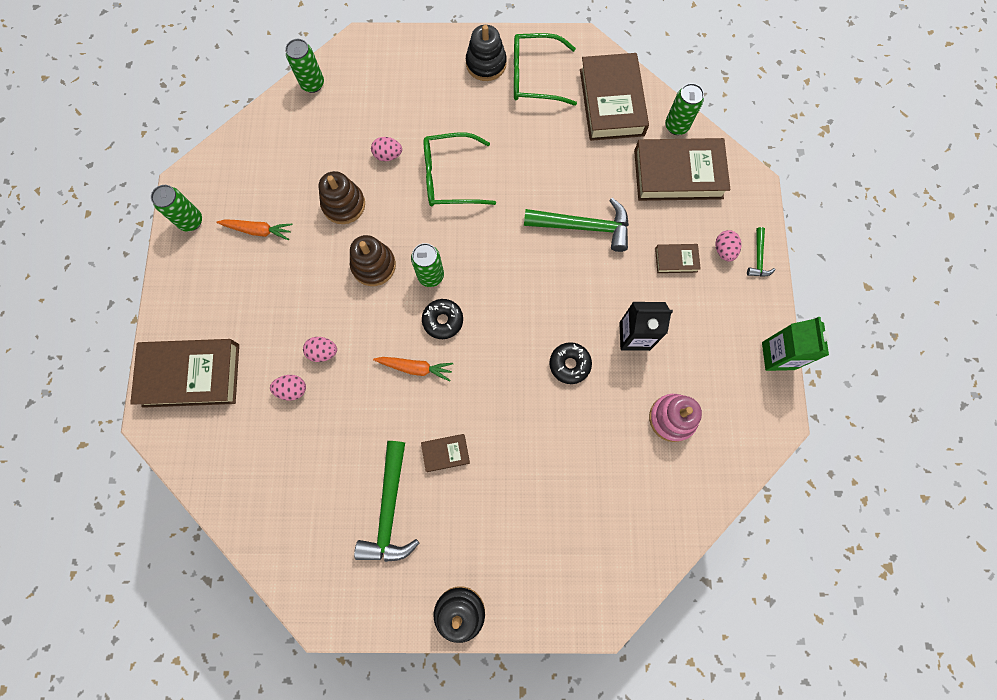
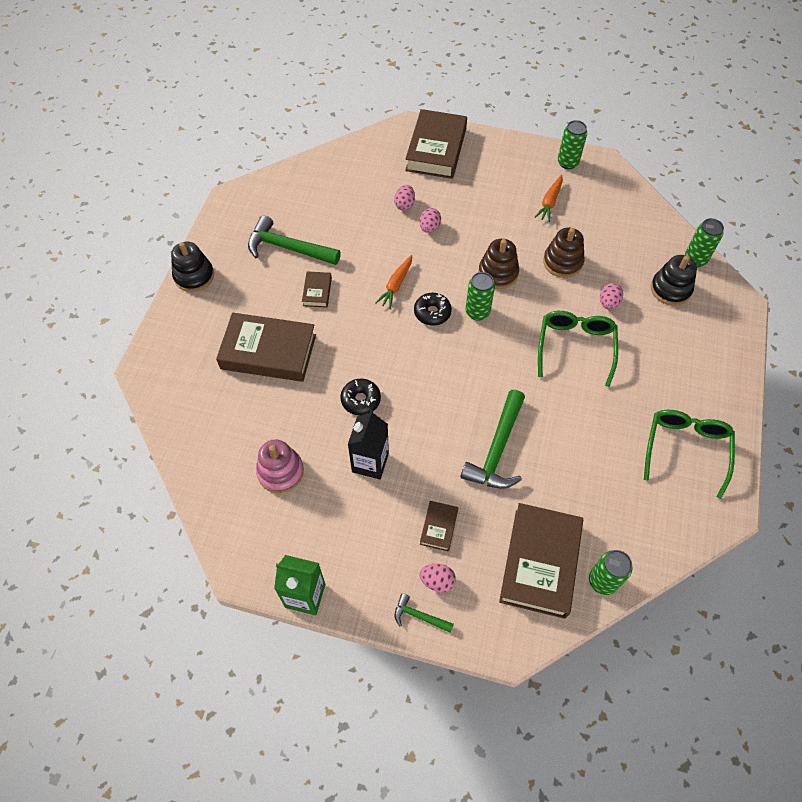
camera: 105 degrees right, 15 degrees down
(486, 64) = (706, 407): black stacking toy -> black stacking toy (670, 289)
(611, 102) = (644, 519): brown book -> brown book (268, 352)

